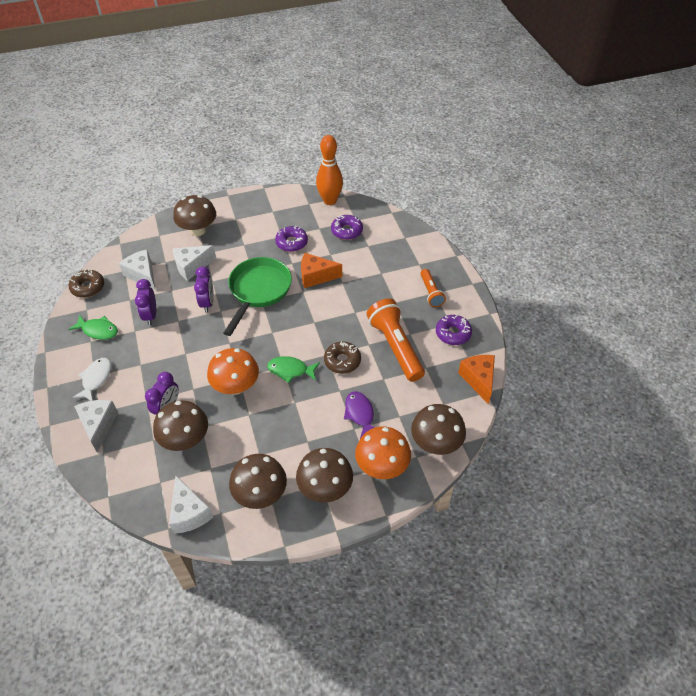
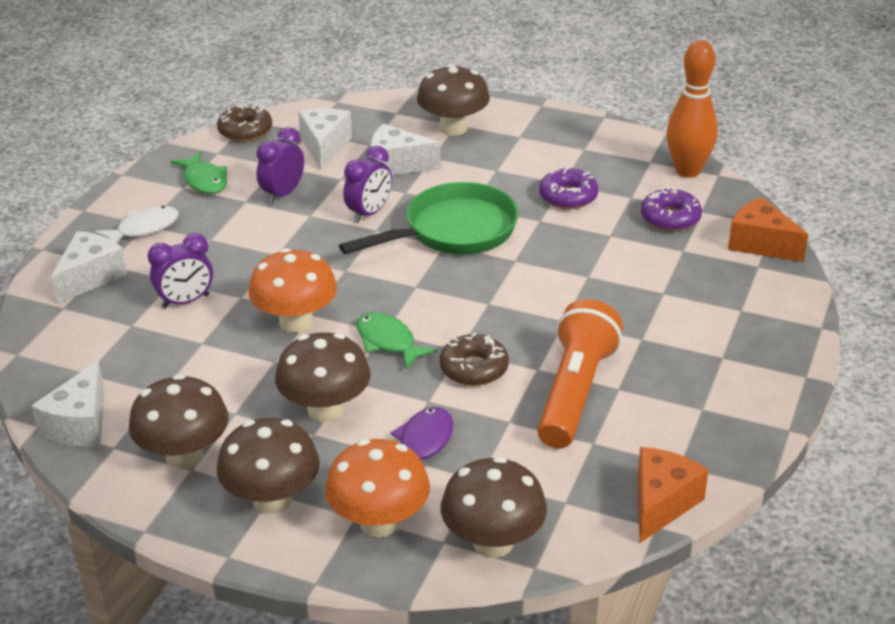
camera: 40 degrees right, 15 degrees down
(185, 439) = (167, 345): brown mushroom -> brown mushroom (325, 409)
(316, 276) = (556, 251): orange cheese -> orange cheese (760, 244)
(431, 293) = (716, 354): orange flashlight -> none
(453, 333) = (691, 423): purple donut -> none

